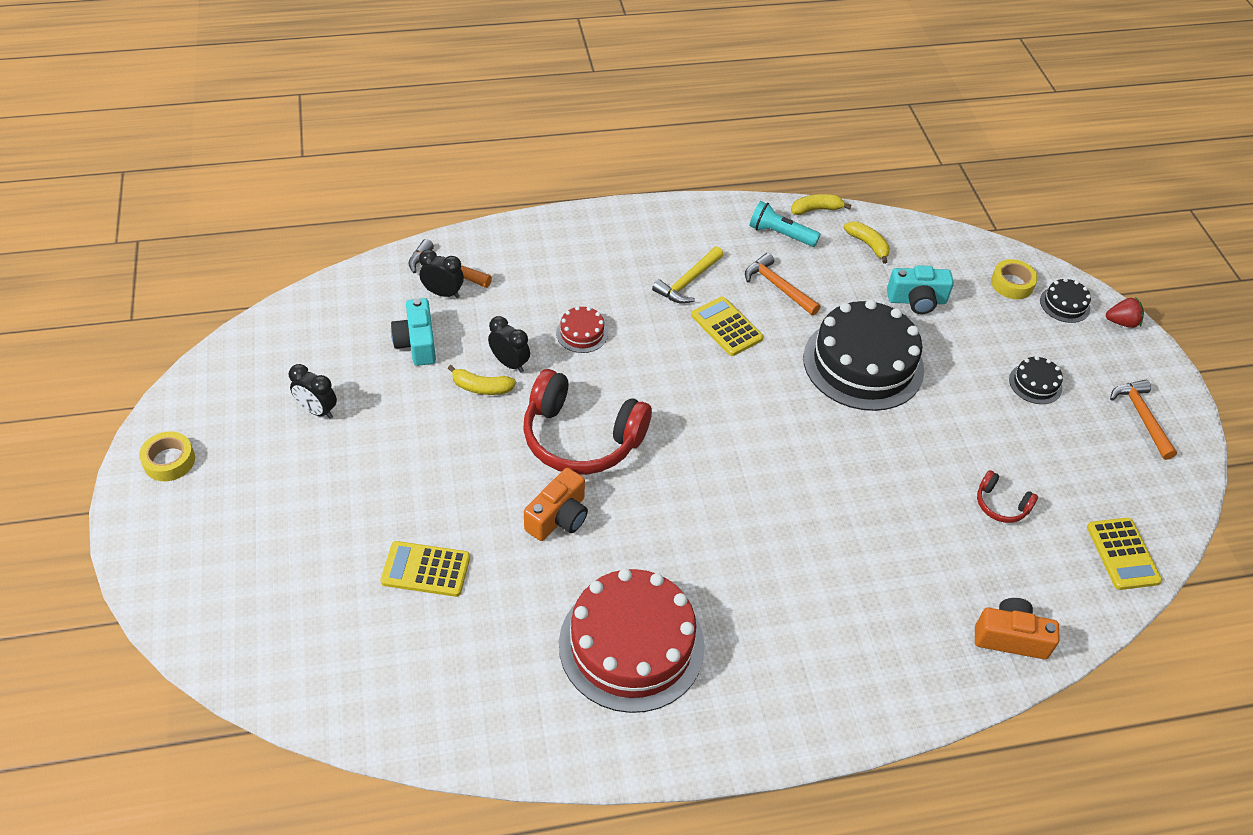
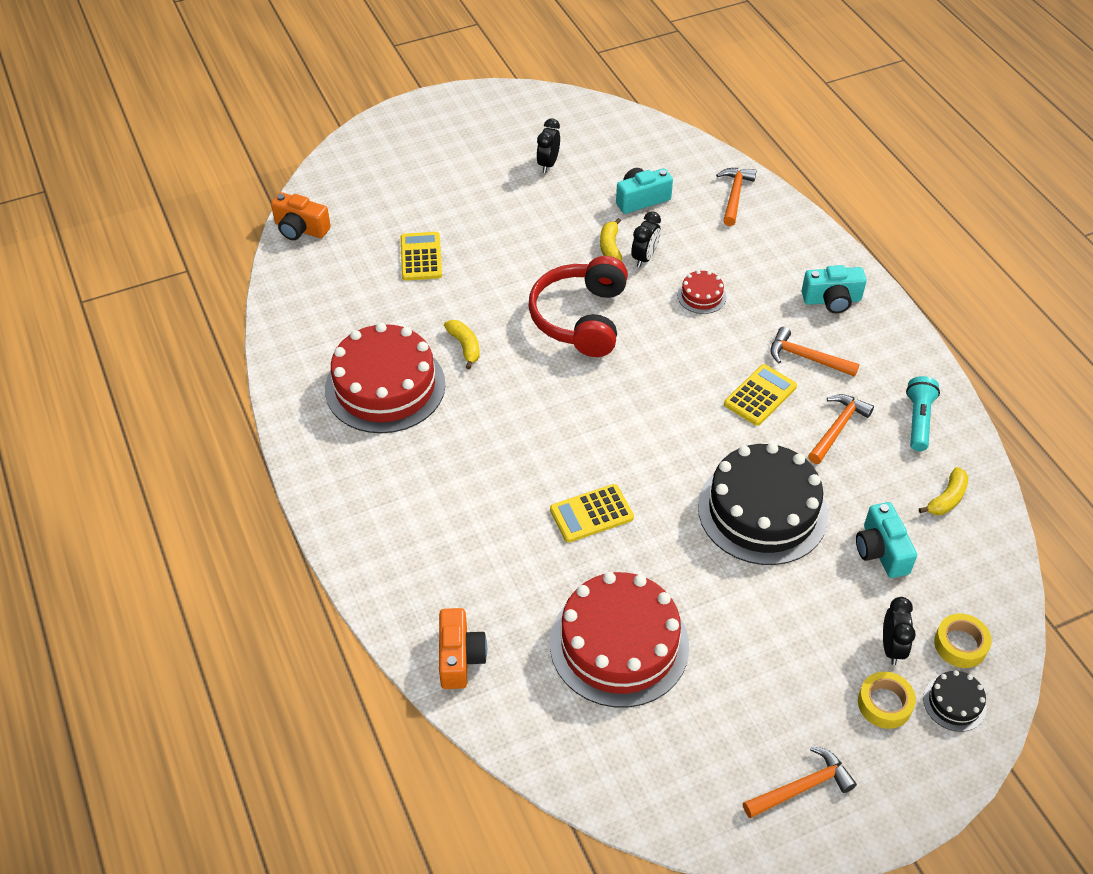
camera: 80 degrees right, 0 degrees up
(169, 461) = (474, 108): yellow tape -> yellow tape (884, 704)
(443, 293) = (705, 201): black clock -> black clock (891, 647)
(558, 517) = (493, 320): orange camera -> orange camera (300, 229)
(619, 243) = (832, 300): none -> turquoise camera
(688, 282) = (807, 358): yellow hammer -> orange hammer
(816, 209) = (977, 446): yellow banana -> yellow banana (465, 346)
(1001, 505) = (619, 644): red headphones -> red cake
(1035, 384) = (806, 673): black cake -> none
(1121, 322) = (955, 768): red strawberry -> none
(1123, 554) = (592, 762): yellow calculator -> yellow calculator (591, 514)

